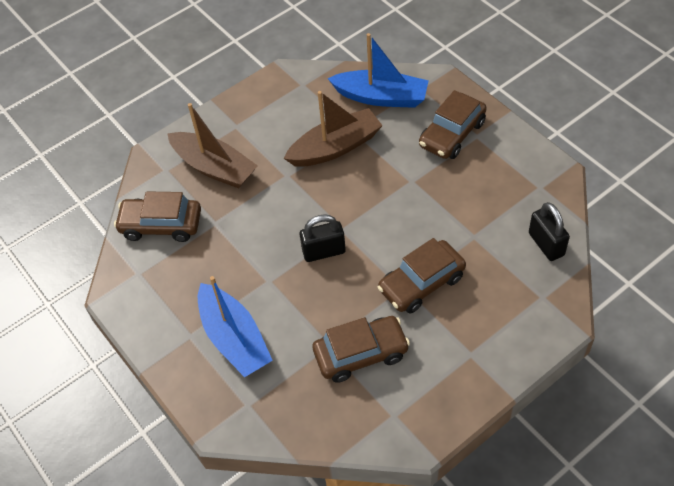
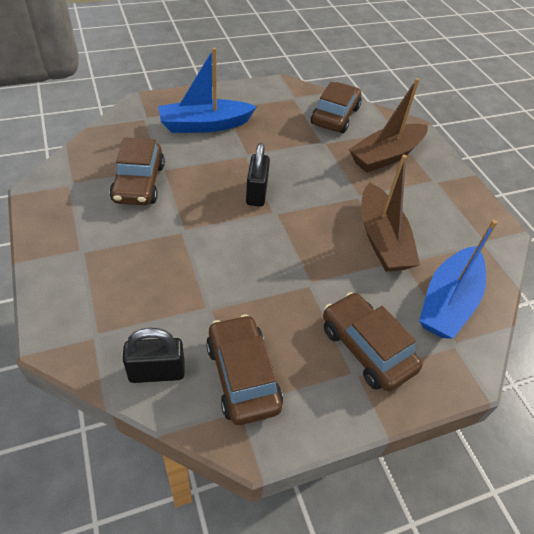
camera: 100 degrees right, 5 degrees down
(421, 283) = (180, 245): brown car -> brown car (242, 376)

